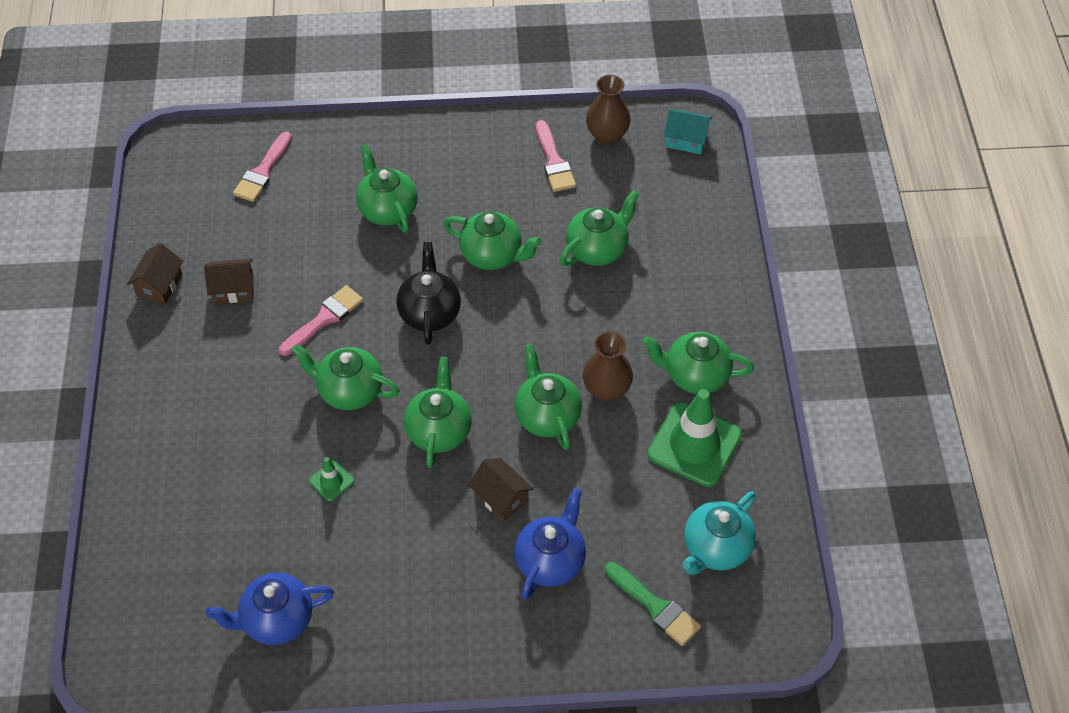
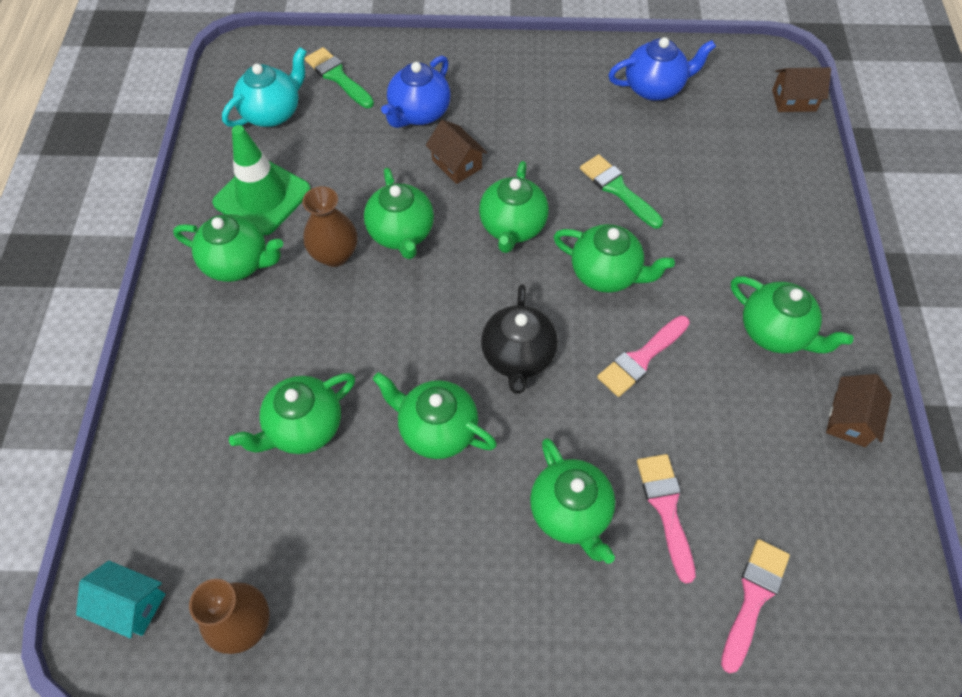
camera: 175 degrees left, 5 degrees up
(203, 349) = (775, 332): none -> green teapot
(233, 289) = (756, 406): brown house -> brown house (794, 100)
(331, 481) = (617, 189): green traffic cone -> green brush
(554, 161) = (332, 579): pink brush -> pink brush (666, 508)

